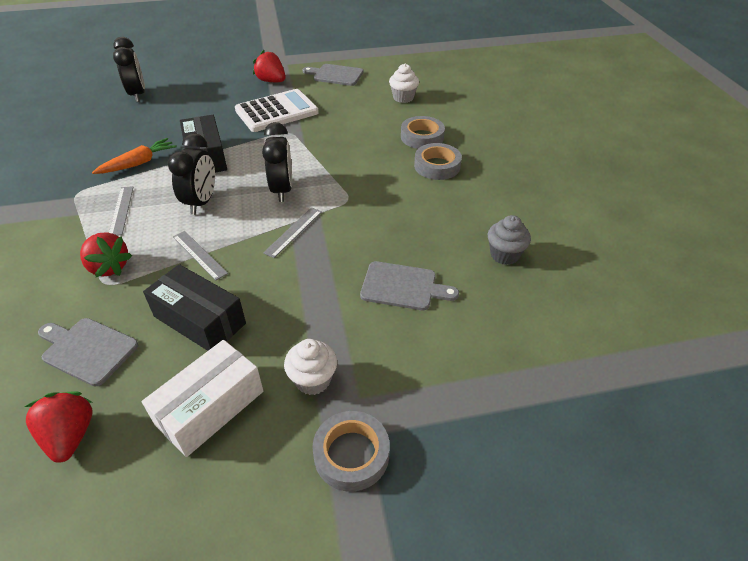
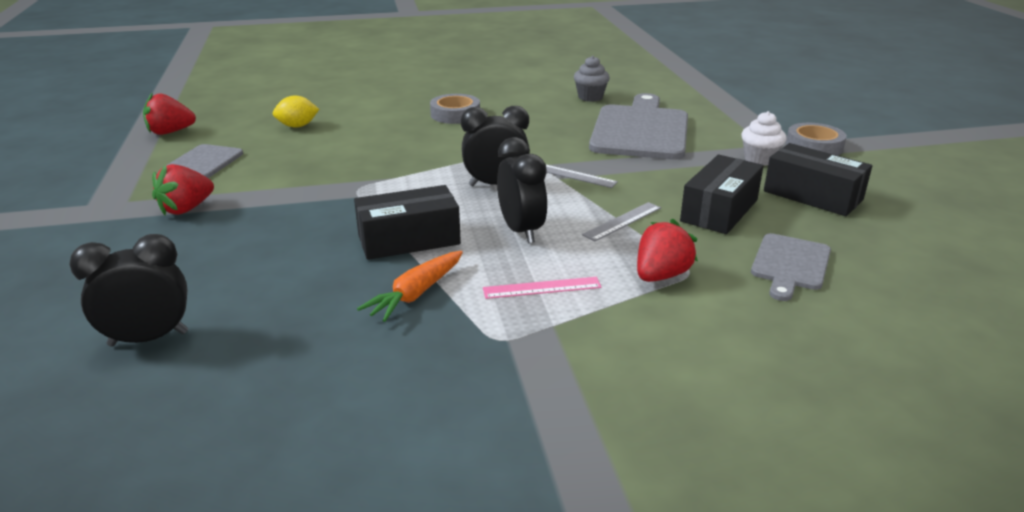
camera: 90 degrees left, 15 degrees down
(70, 436) = (887, 253): red strawberry -> red strawberry (170, 132)
(121, 210) = (542, 288): grey ruler -> pink ruler
(139, 163) = (416, 294): orange carrot -> orange carrot turned 105 degrees counterclockwise
(201, 202) = (521, 231): black clock -> black clock turned 60 degrees clockwise
(210, 407) = (812, 195): white box -> black box
(276, 111) = (294, 199): white calculator -> none
(403, 98) = (297, 126): white cupcake -> yellow lemon
(403, 286) = (640, 130): grey cutting board -> grey cutting board, size x1.88
(422, 137) = (396, 119): grey tape -> none

